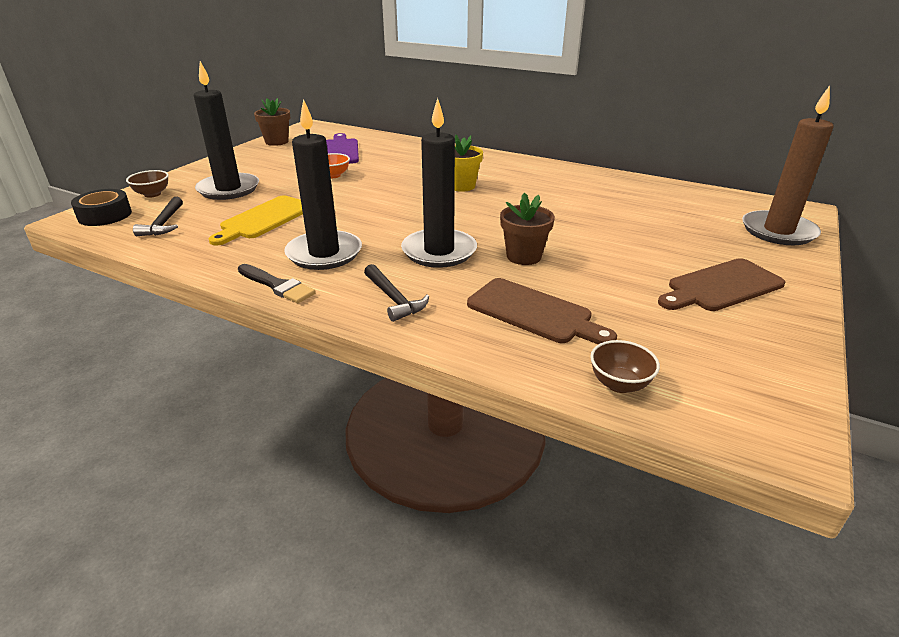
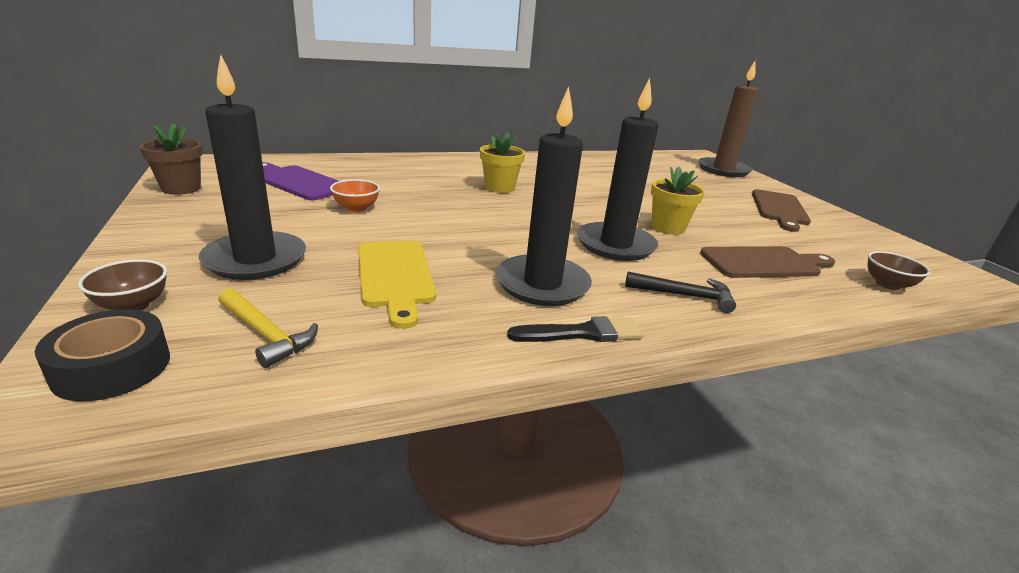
camera: 50 degrees left, 5 degrees down
(164, 224) = (266, 334): black hammer -> yellow hammer
(523, 256) = (668, 228): brown flower pot -> yellow flower pot

